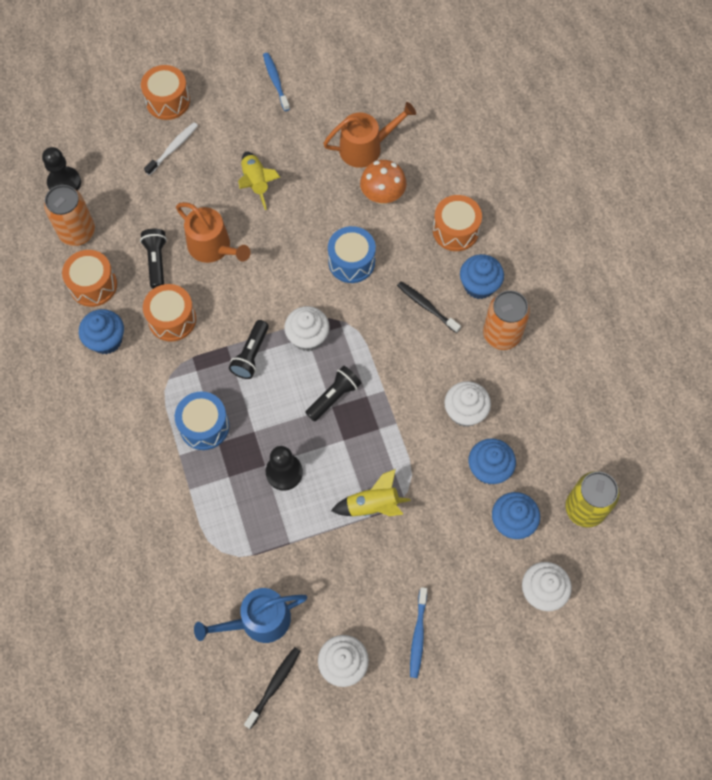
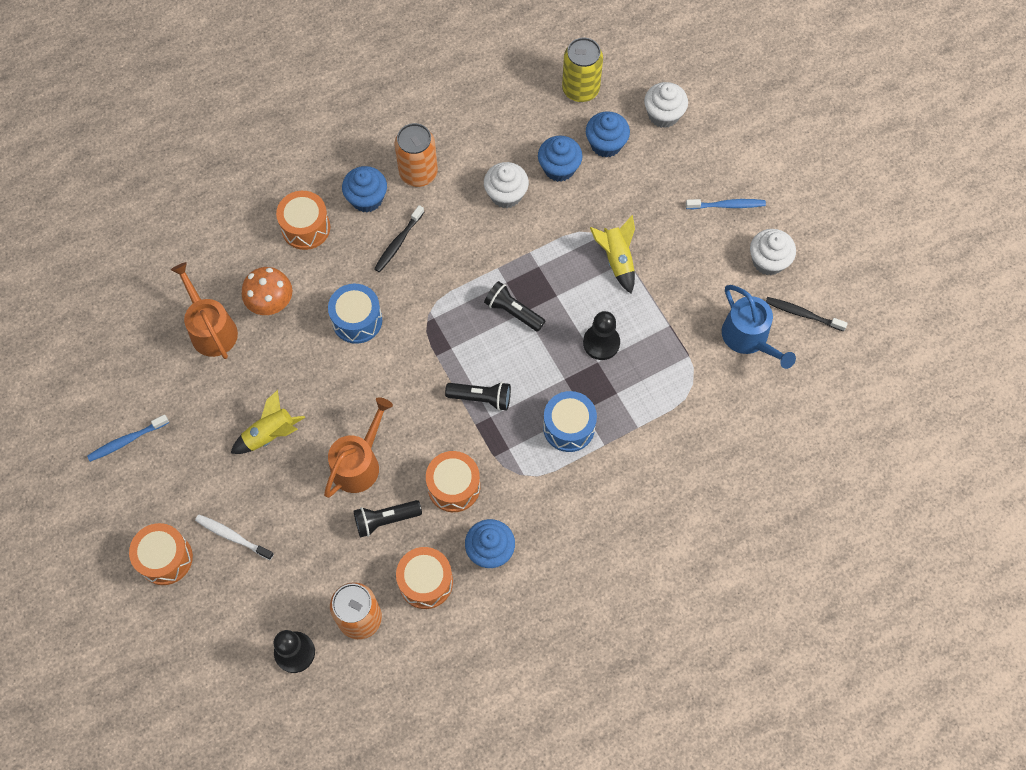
camera: 100 degrees left, 0 degrees up
(308, 337) = (451, 347): white cupcake -> none

